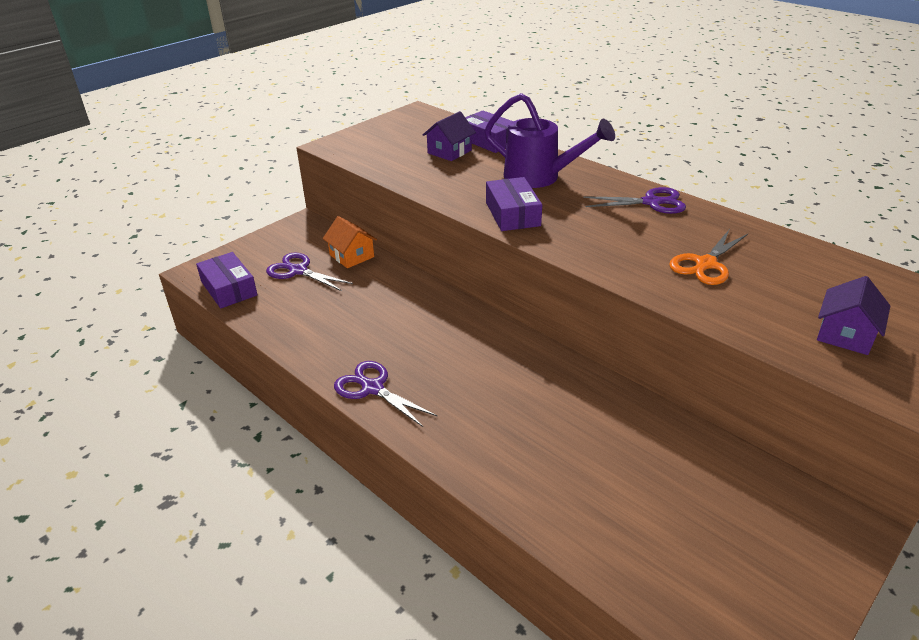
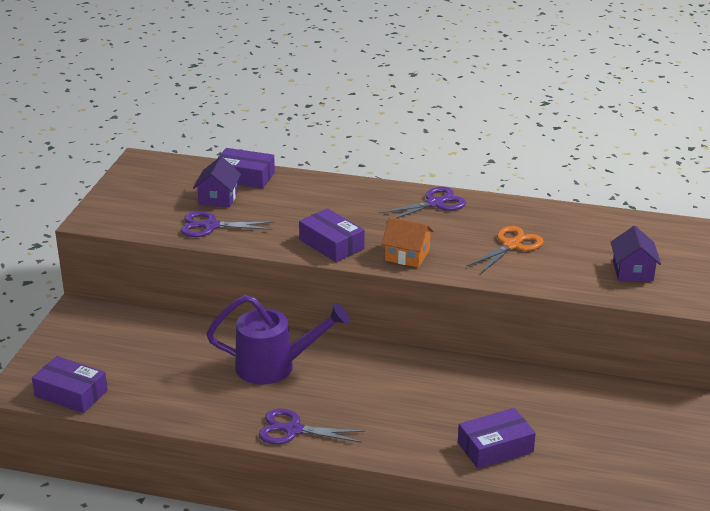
camera: 30 degrees left, 5 degrees down
(298, 271) = (124, 356): purple scissors -> purple scissors (211, 226)
(352, 256) = (163, 327): orange house -> orange house (407, 255)
(539, 177) = (324, 203): purple watering can -> purple watering can (274, 366)
(563, 491) = (495, 447): none -> purple box
(705, 264) = (511, 245): orange scissors -> orange scissors turned 150 degrees counterclockwise

